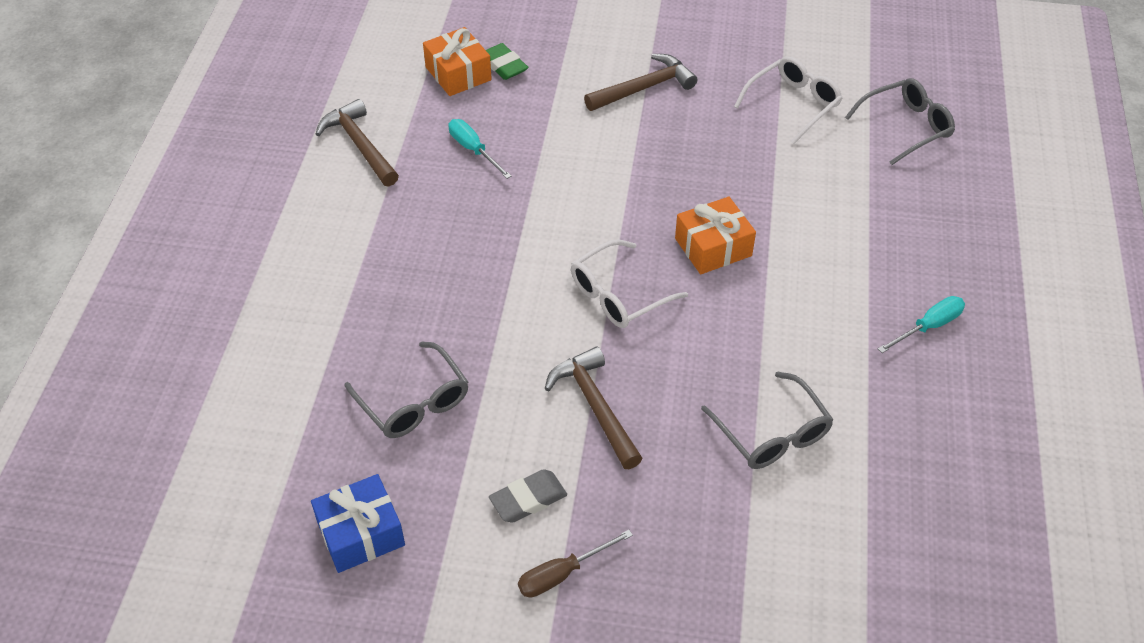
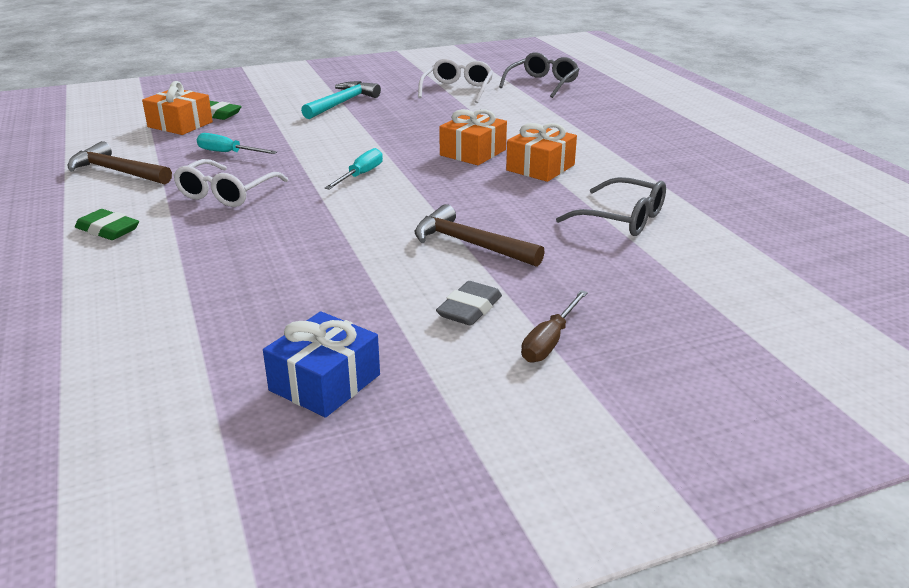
camera: 30 degrees left, 20 degrees down
(308, 244) = (108, 230): none -> green eraser
(414, 402) = (301, 287): grey glasses -> none
(618, 295) = (425, 188): white glasses -> white glasses (226, 193)
(644, 88) = (342, 103): brown hammer -> turquoise hammer
(762, 306) = (540, 167): none -> orange gift
(928, 327) = (662, 149): turquoise screwdriver -> turquoise screwdriver (360, 175)

